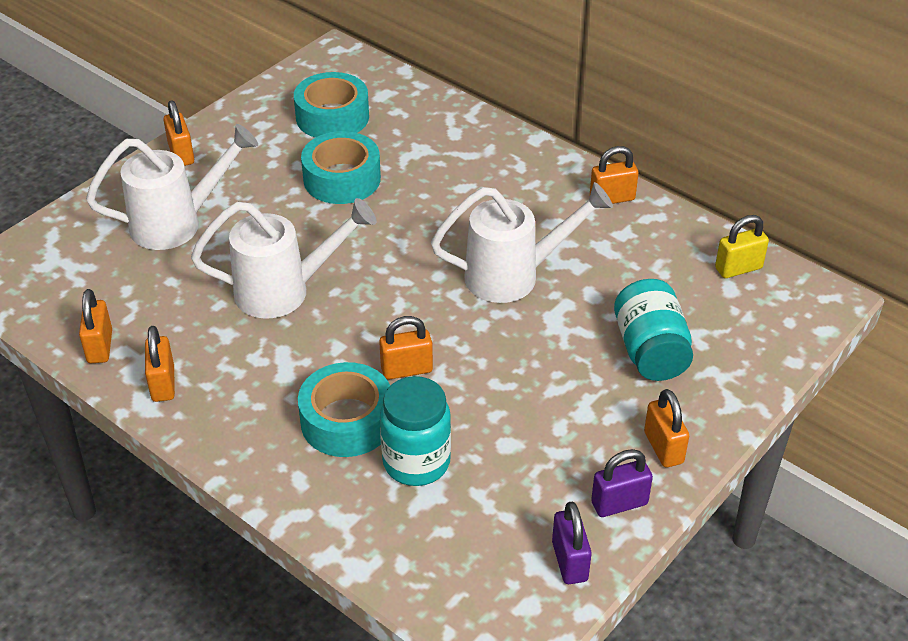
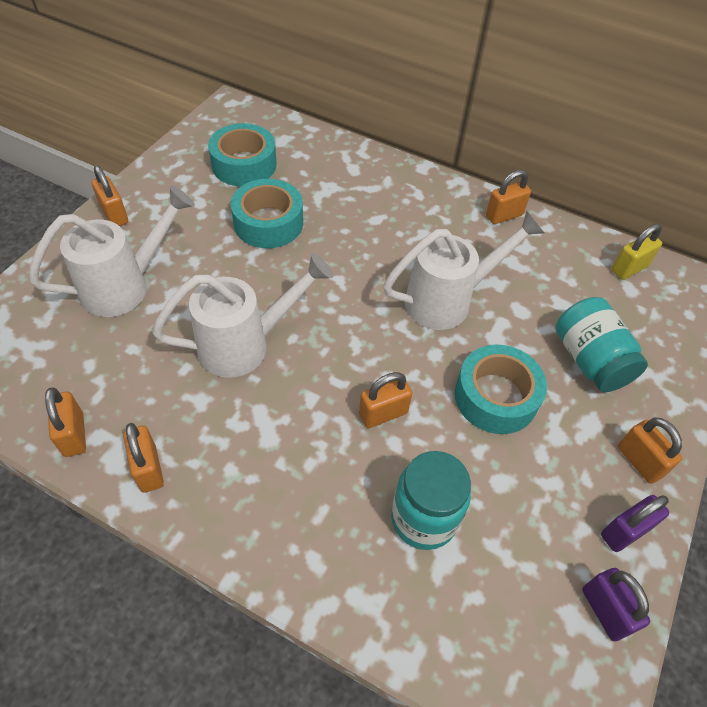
camera: 15 degrees left, 10 degrees up
(347, 421) = (343, 481): turquoise tape -> turquoise tape (496, 397)

